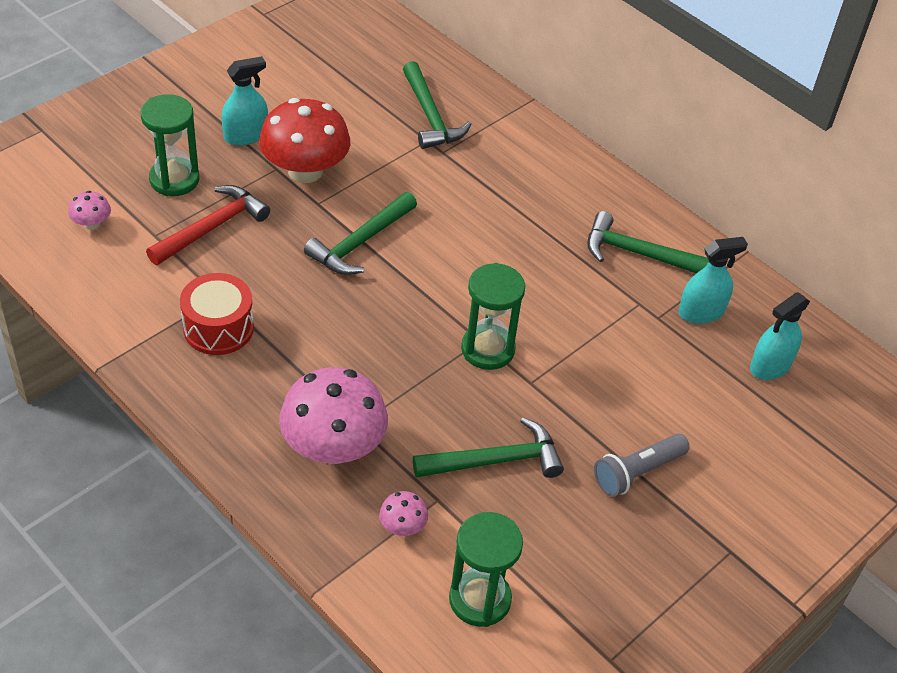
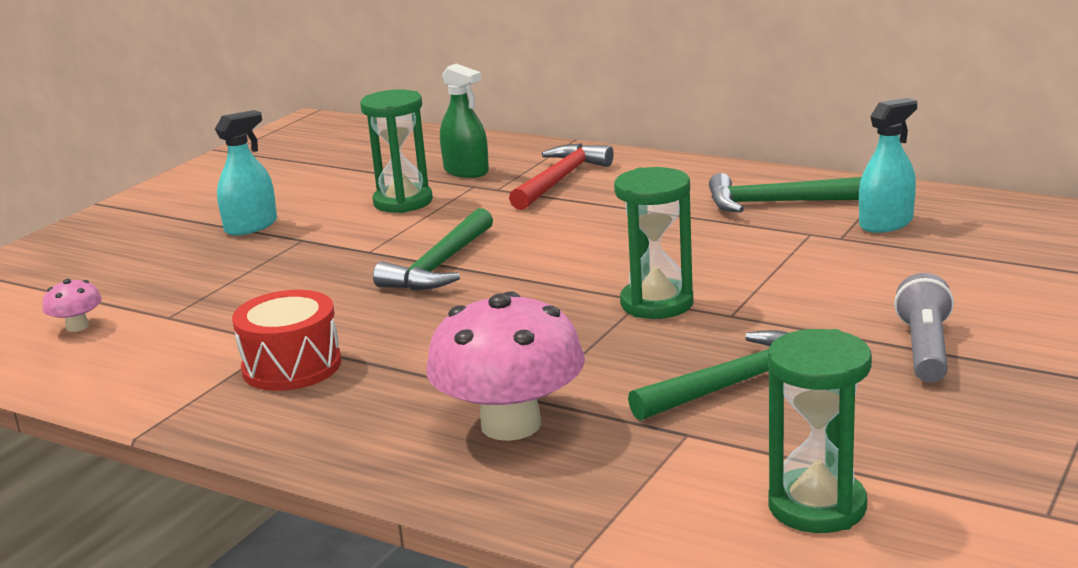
camera: 10 degrees left, 25 degrees down
(174, 179) = (175, 273): green hourglass -> green hourglass (403, 202)
(212, 227) = (242, 295): red hammer -> red hammer (560, 180)
(305, 171) = (339, 233): red mushroom -> none
(402, 526) = (656, 469): pink mushroom -> none
(430, 116) = (466, 171): green hammer -> green spray bottle
(637, 472) = (925, 349): grey flashlight -> grey flashlight turned 150 degrees clockwise
(770, 366) = (1001, 240): turquoise spray bottle -> none

